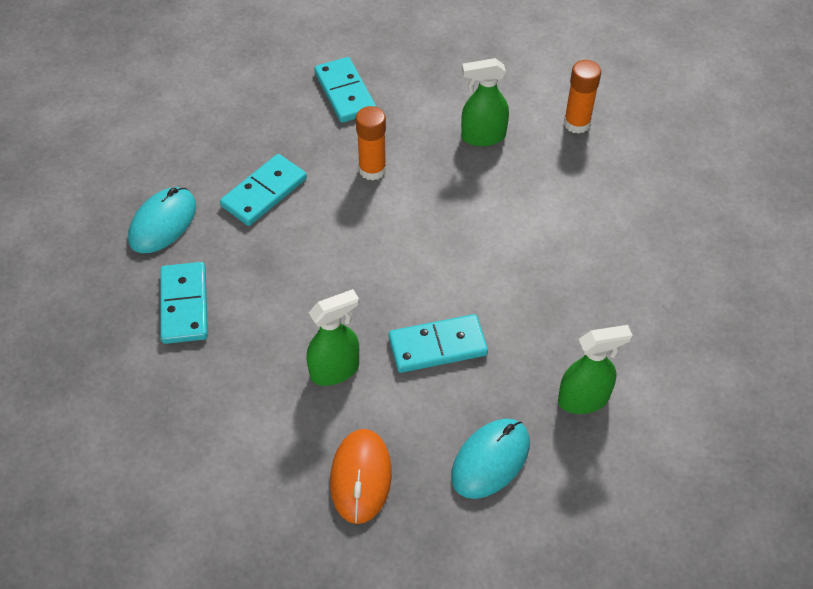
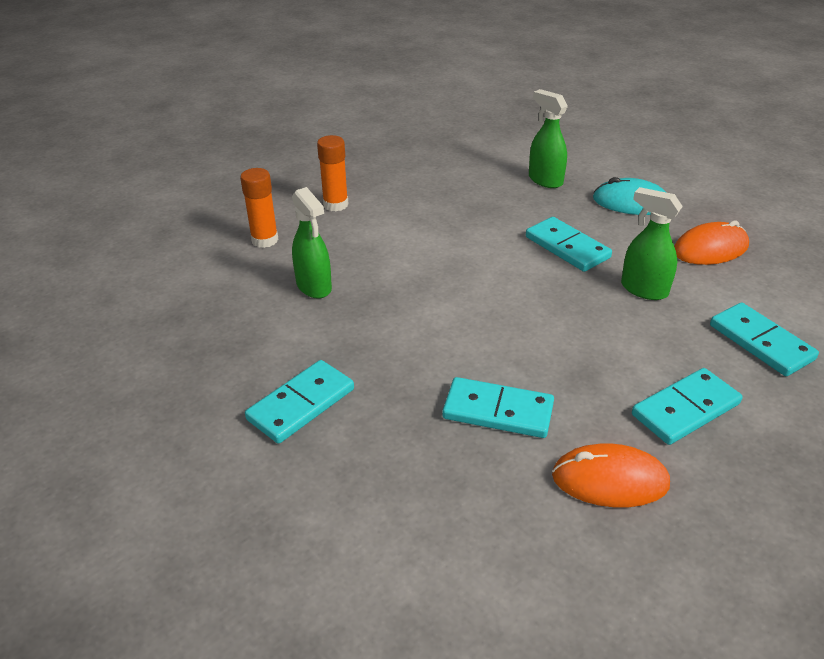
camera: 115 degrees left, 15 degrees down
(163, 223) = (610, 480): turquoise mouse -> orange mouse
(210, 413) = (761, 342): none -> turquoise domino
(372, 170) = (407, 343): orange glue stick -> orange glue stick (335, 204)

